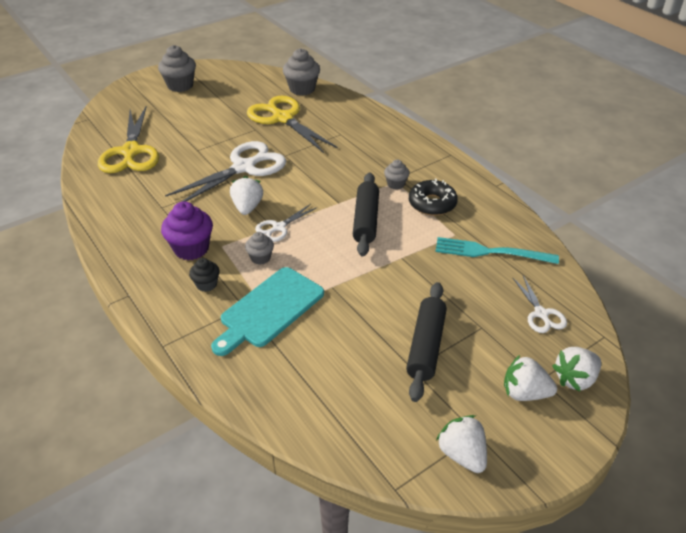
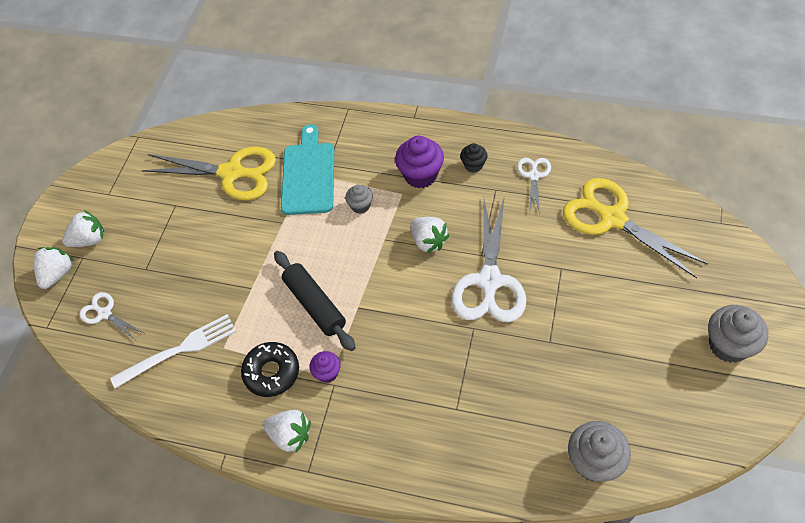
camera: 145 degrees right, 15 degrees up
(206, 284) = (373, 160): black cupcake -> black cupcake (473, 165)
(278, 227) = (379, 242): white scissors -> white scissors (534, 176)
(282, 118) = (545, 383): yellow scissors -> yellow scissors (232, 173)
(396, 184) = (327, 373): grey cupcake -> purple cupcake
(426, 346) = (177, 226): black rolling pin -> none
(462, 454) = (110, 177): white strawberry -> white strawberry (290, 435)
(489, 252) = (180, 349): turquoise fork -> white fork

